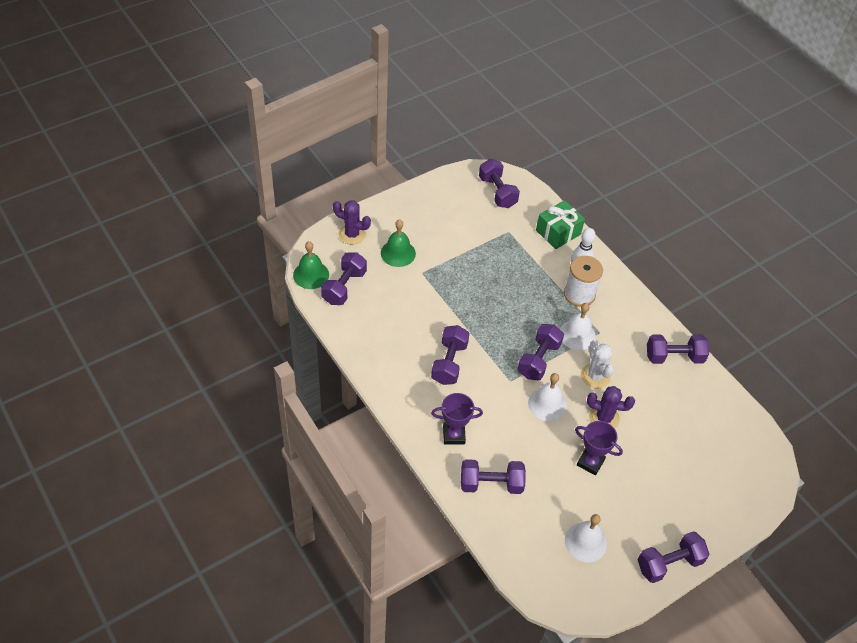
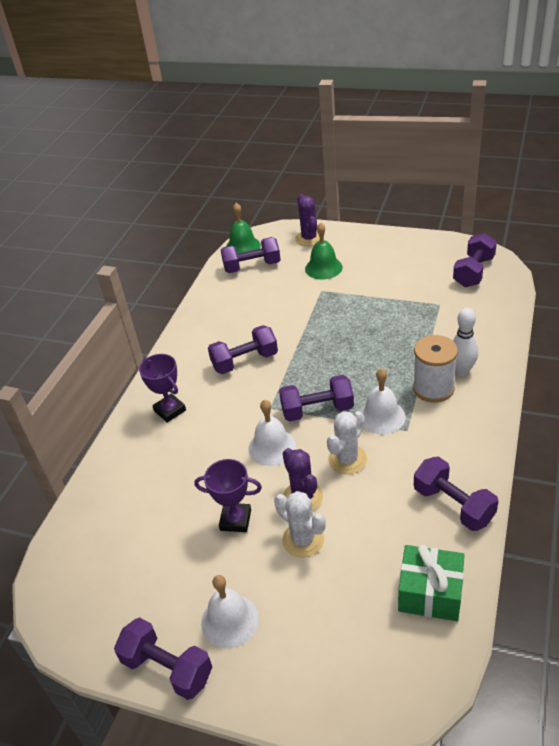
camera: 60 degrees right, 10 degrees down
(491, 484) = (139, 465): purple dumbbell -> none
(558, 232) = (487, 330): green gift -> green gift (430, 593)
(585, 542) = (133, 575): white bell -> white bell (230, 620)
(590, 462) = (235, 520): purple trophy -> purple trophy turned 75 degrees counterclockwise
(636, 440) = (303, 540): none -> white cactus

